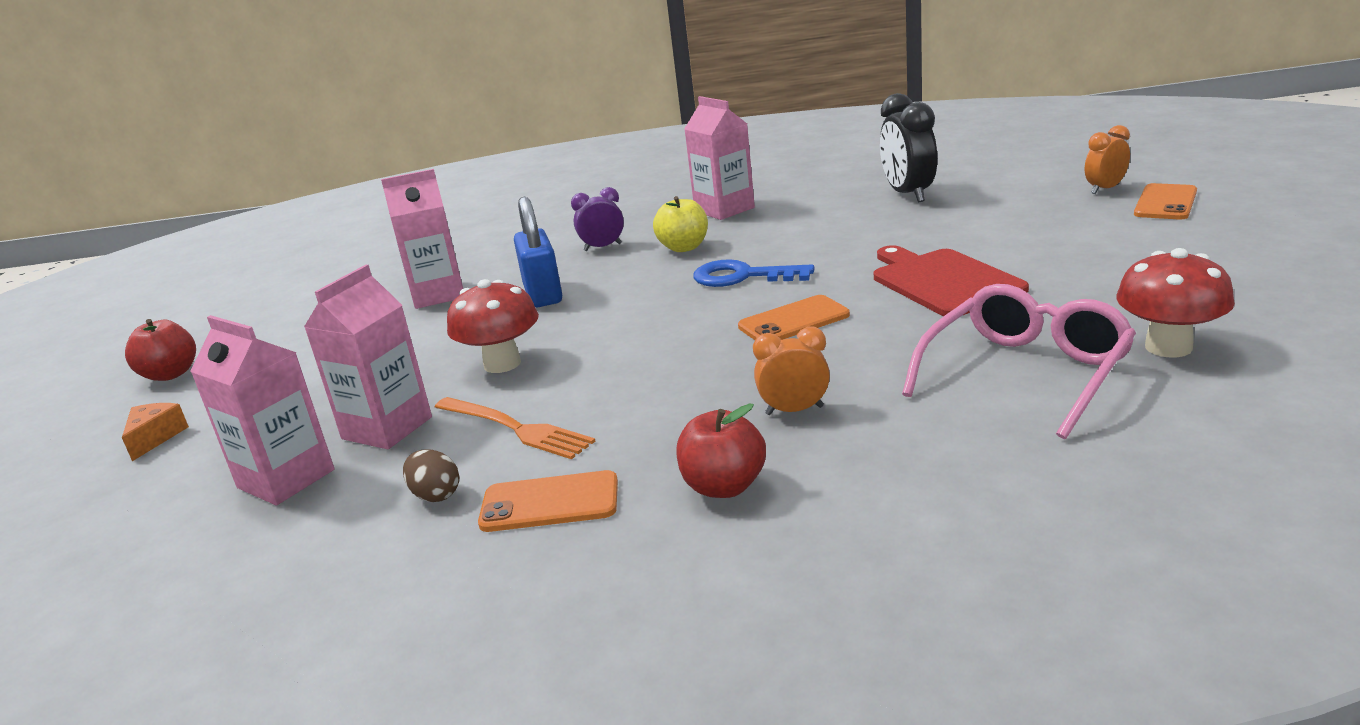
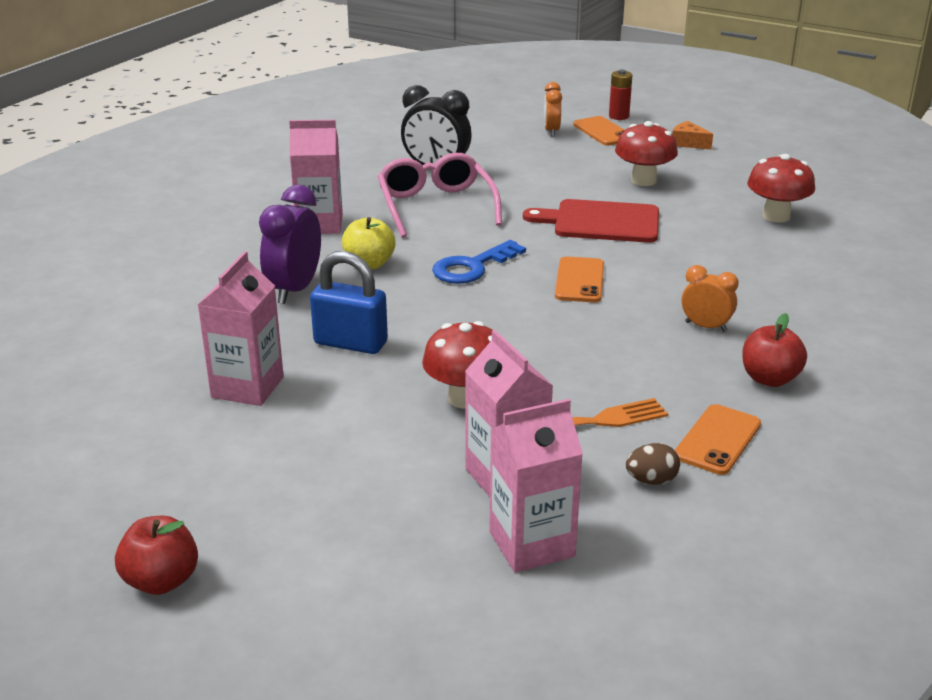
camera: 60 degrees left, 5 degrees up
(155, 438) = (328, 610): orange cheese -> orange cheese (688, 143)
(602, 247) = (294, 290): purple clock -> purple clock, size x1.67
(794, 410) = (706, 327): orange clock -> orange clock turned 90 degrees clockwise
(1026, 372) = (753, 255): pink glasses -> pink glasses (436, 206)
(1090, 260) = (643, 180): none -> red mushroom
(1227, 192) = (619, 116): none -> red battery

